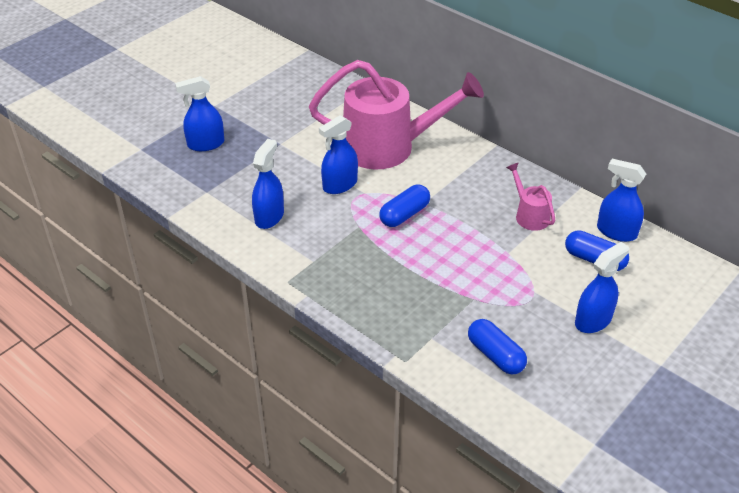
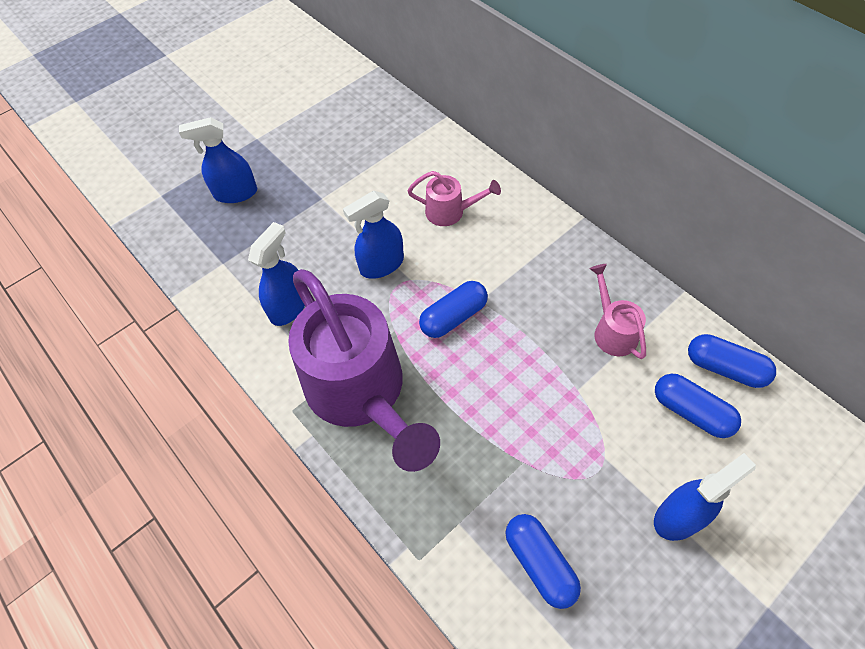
camera: 10 degrees right, 15 degrees up
(341, 267) = (362, 394): none -> purple watering can
(390, 147) = (451, 212): pink watering can -> pink watering can, size x0.44
(616, 232) = (725, 368): blue spray bottle -> blue capsule

